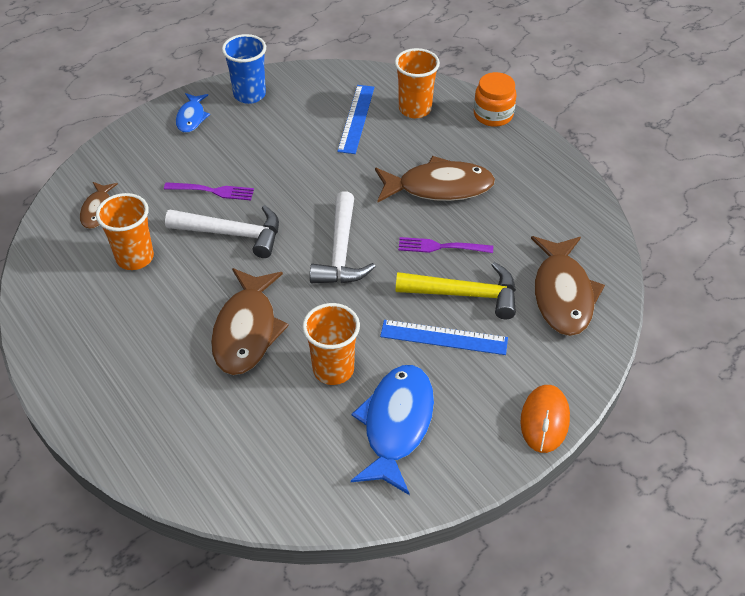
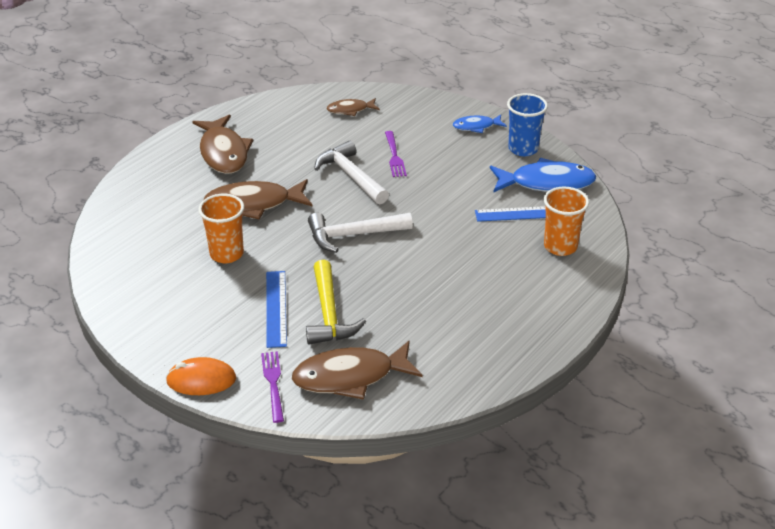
camera: 75 degrees right, 10 degrees down
(135, 257) = (308, 137): orange cup -> none
(232, 234) = (351, 176): white hammer -> white hammer turned 150 degrees clockwise
(396, 424) = (180, 296): blue fish -> blue fish (546, 183)
(439, 187) = (457, 278): brown fish -> brown fish (223, 153)
(441, 247) = (381, 291): purple fork -> purple fork (273, 383)
(493, 115) = (582, 299): orange jar -> none

